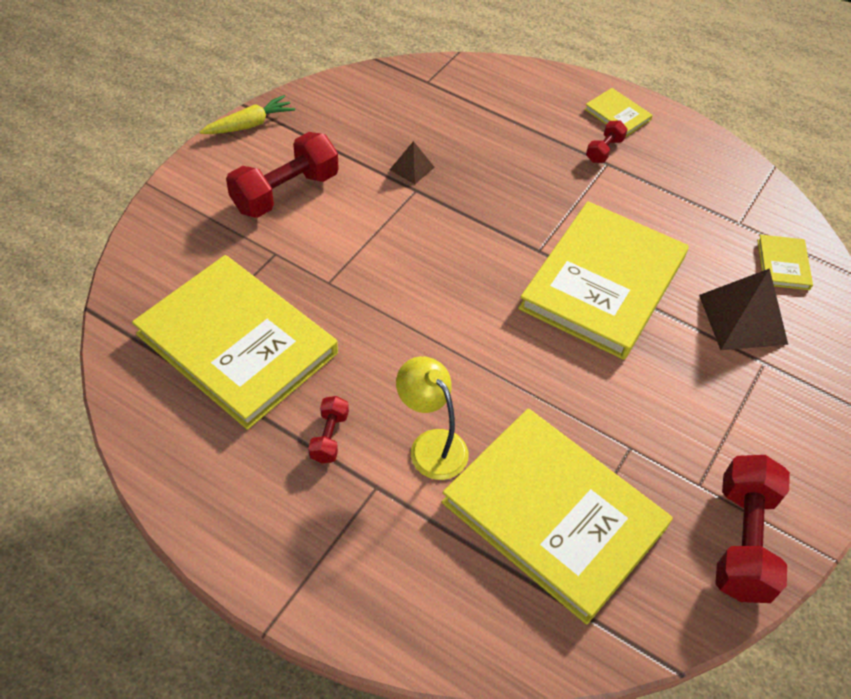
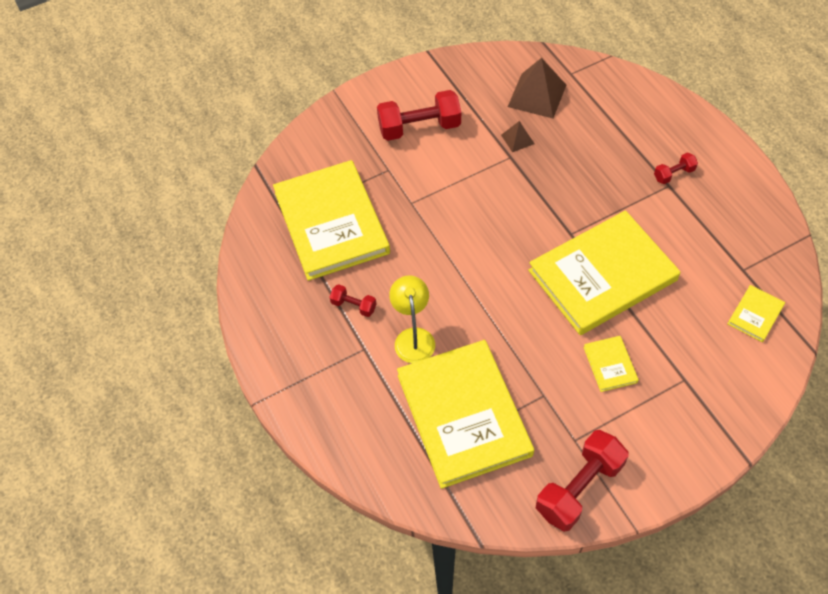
camera: 35 degrees right, 5 degrees up
(249, 124) = (423, 68): yellow carrot -> none
(329, 437) = (353, 305): red dumbbell -> red dumbbell turned 75 degrees clockwise
(617, 115) = (705, 148): yellow book -> yellow book (610, 365)
(743, 319) = (691, 342): brown pyramid -> brown pyramid (537, 95)

